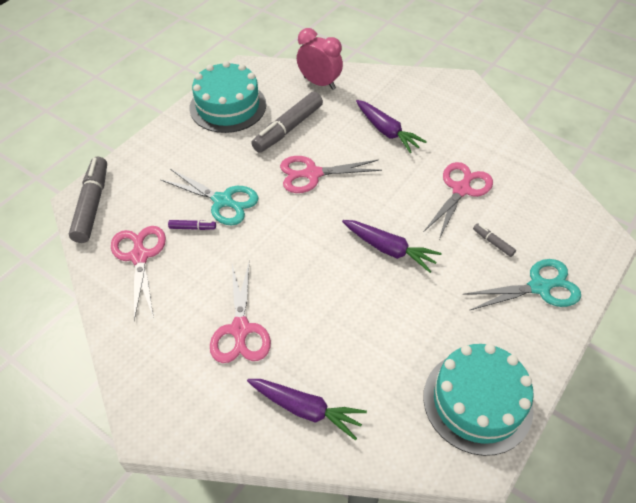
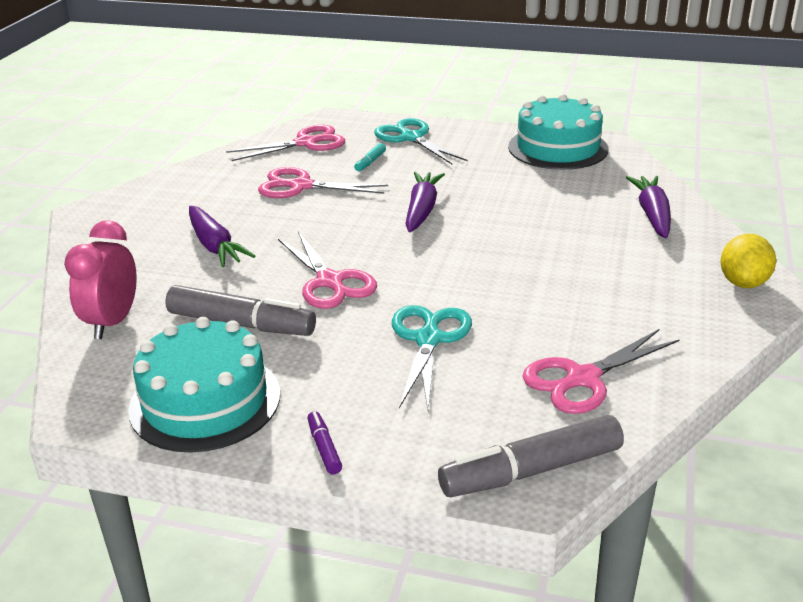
camera: 110 degrees left, 20 degrees down
(171, 411) = (743, 283): none -> yellow lemon
(192, 228) = (496, 350): purple marker -> purple marker (324, 448)
(240, 329) = (609, 270): pink scissors -> pink scissors (306, 143)
(387, 131) = (215, 246): purple carrot -> purple carrot turned 120 degrees clockwise
(493, 242) = (370, 162): grey marker -> turquoise marker

